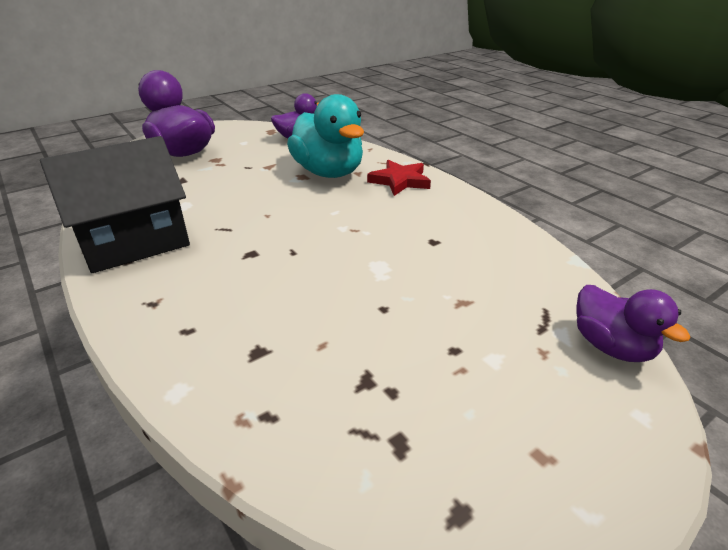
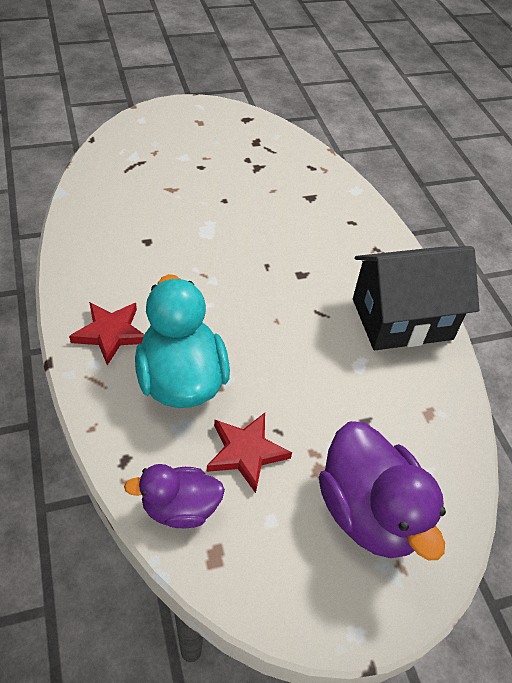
camera: 165 degrees left, 15 degrees up
(267, 156) = (246, 452): none -> red star
(611, 346) = (115, 143): purple duck -> none

